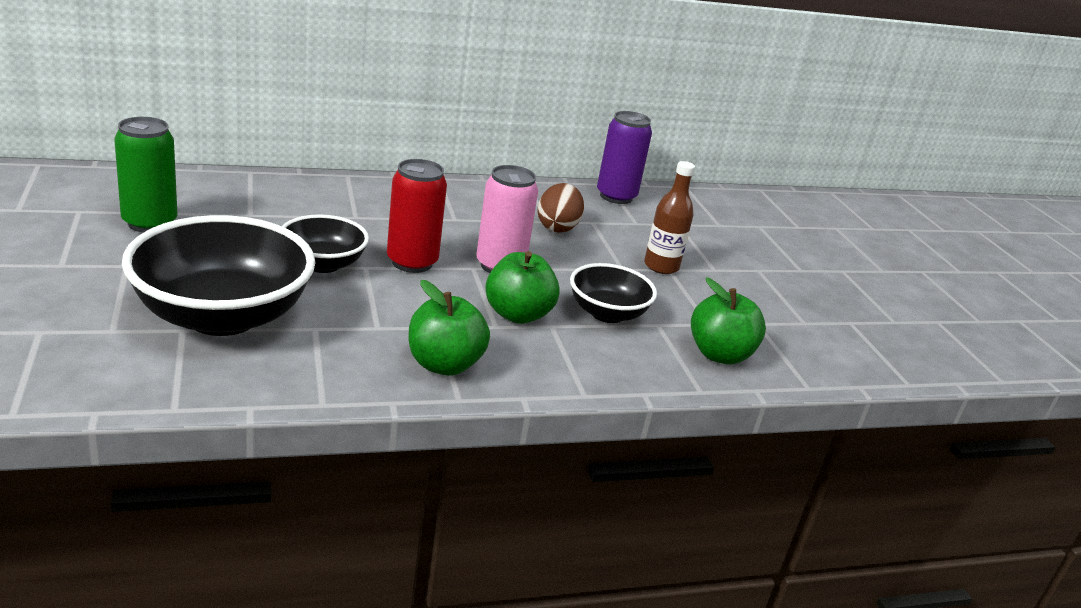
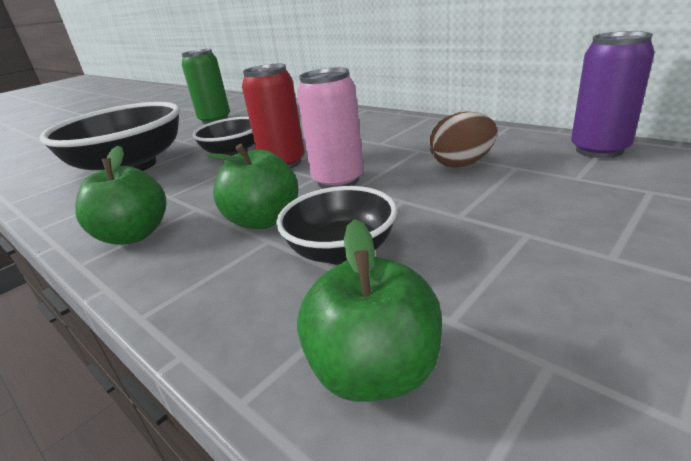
camera: 65 degrees right, 0 degrees up
(661, 266) = (519, 227): brown bottle -> none

